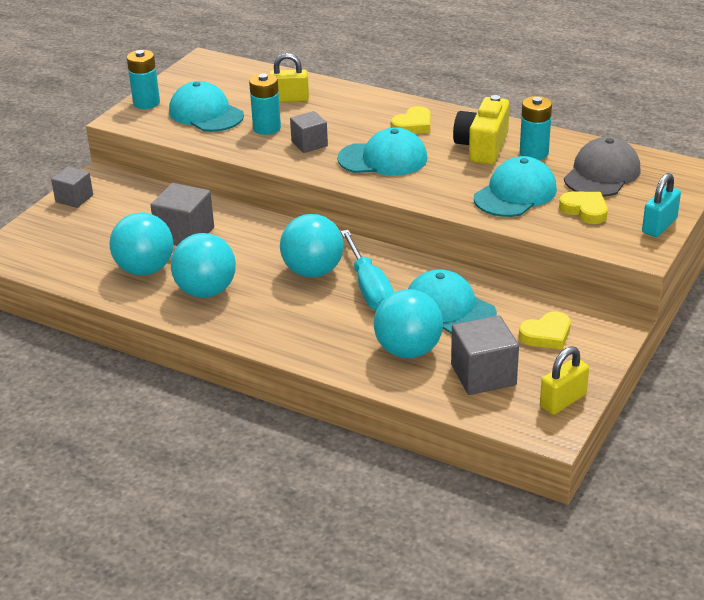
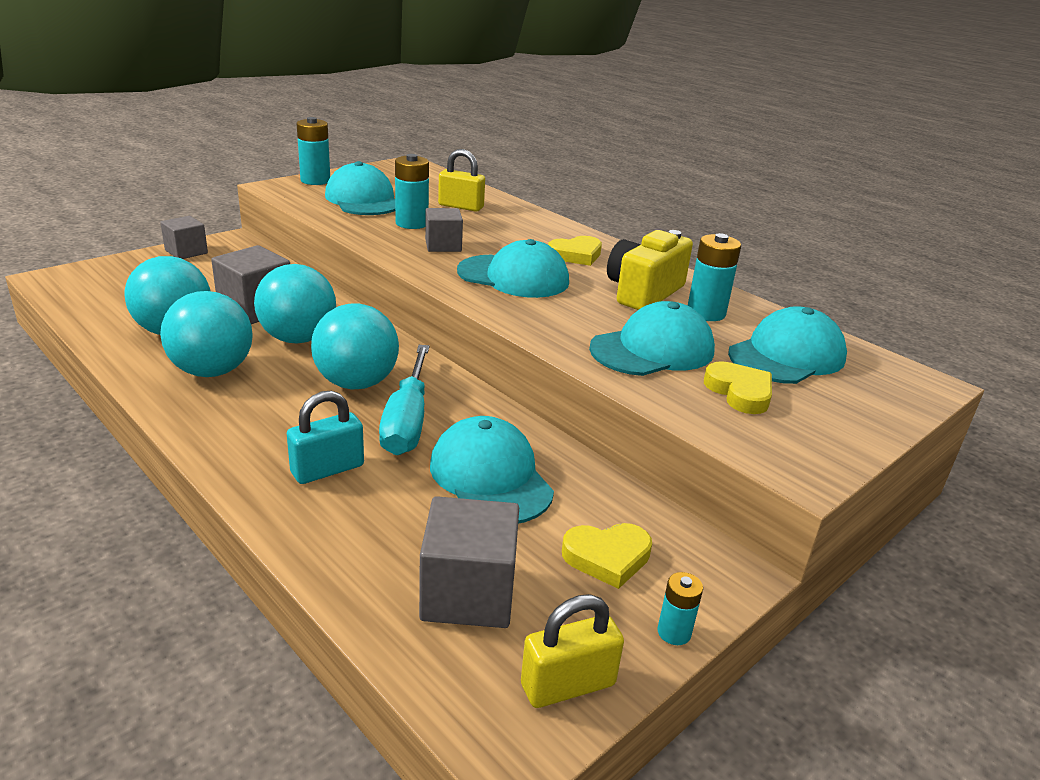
camera: 15 degrees right, 5 degrees down
(408, 350) = (388, 519): turquoise ball -> turquoise ball (298, 338)
(602, 174) = (787, 355): grey cap -> turquoise cap
(602, 362) = (674, 632): none -> turquoise battery
(659, 226) = (845, 441): turquoise padlock -> turquoise padlock (327, 469)

